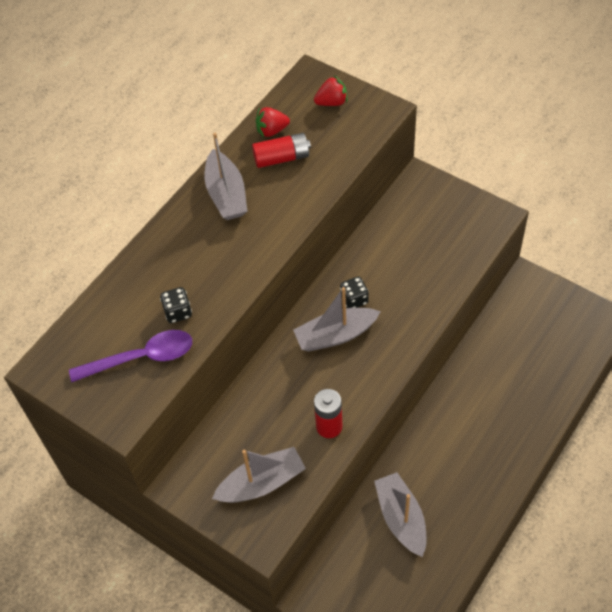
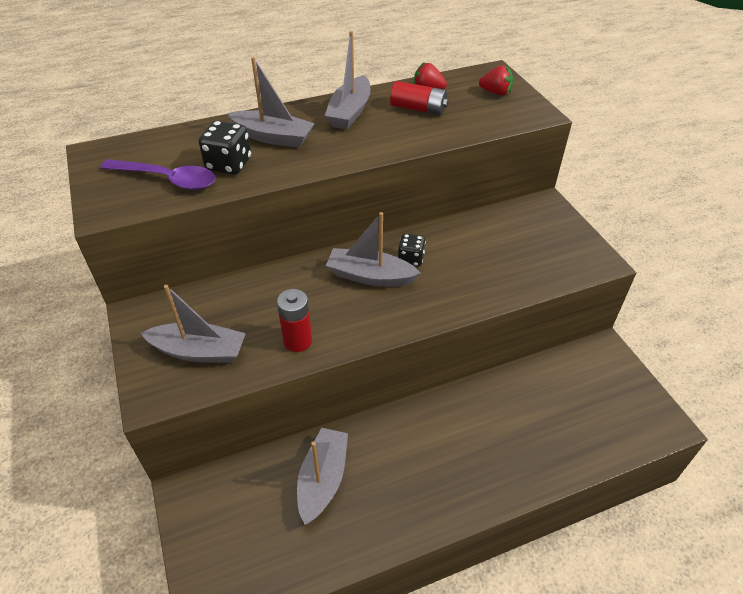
camera: 30 degrees right, 10 degrees down
(178, 312) = (229, 164): black dice -> black dice, size x1.51
(186, 261) = (273, 137): none -> grey boat

